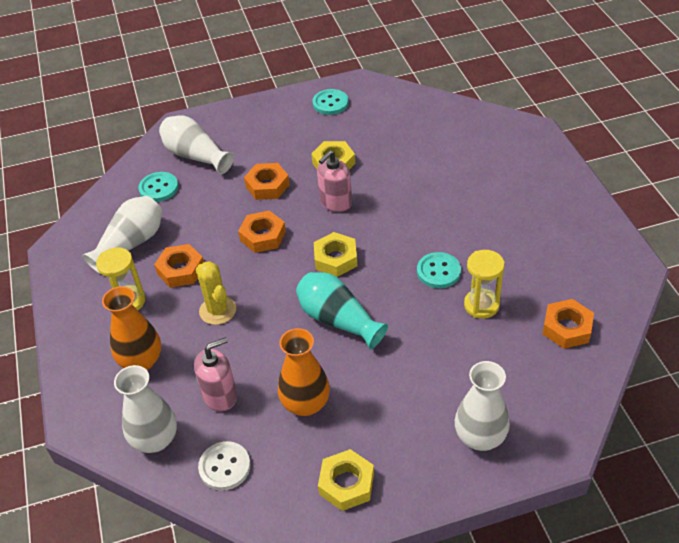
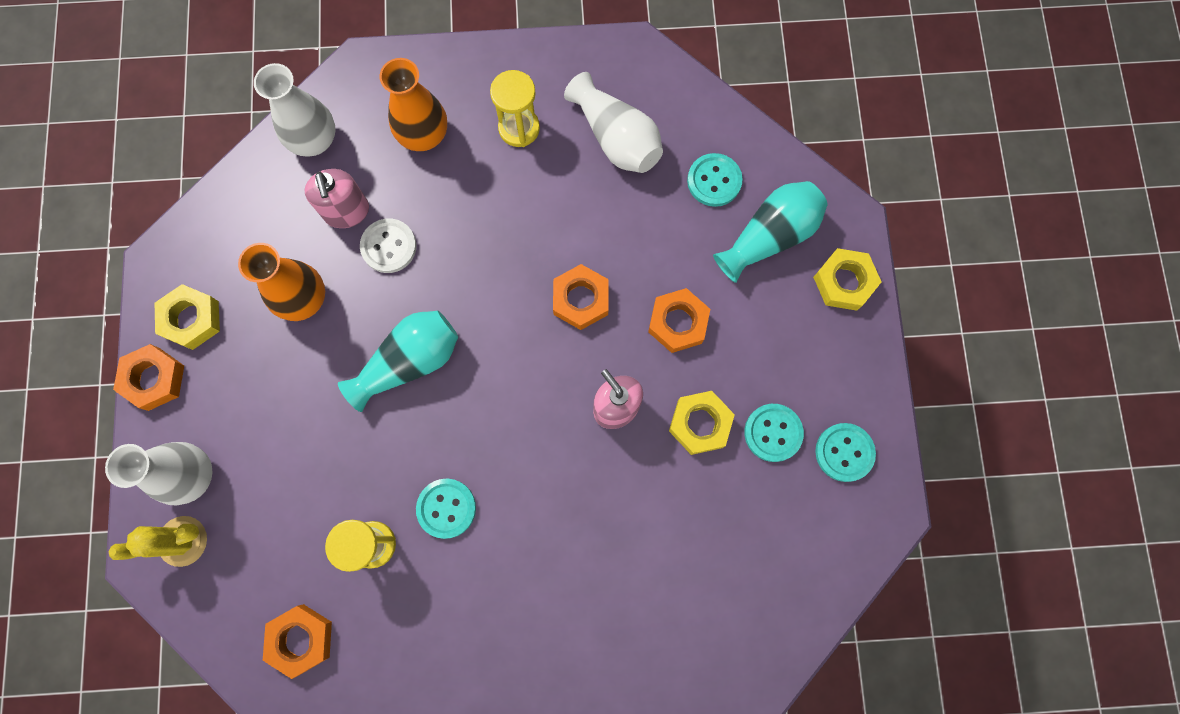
camera: 100 degrees right, 30 degrees up
(181, 270) = (551, 192): orange nut -> orange nut (154, 379)
(196, 156) = (769, 236): white vase -> turquoise vase
(217, 310) = (471, 226): yellow cactus -> yellow cactus (183, 541)
(224, 467) = (256, 203): white button -> white button (389, 246)
(328, 132) = (773, 433): none -> turquoise button
(335, 259) = (511, 382): yellow nut -> yellow nut (844, 282)

